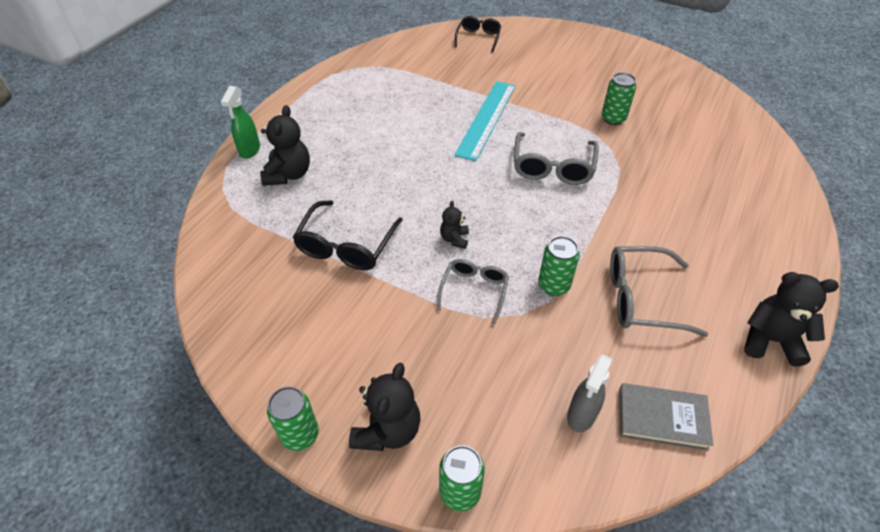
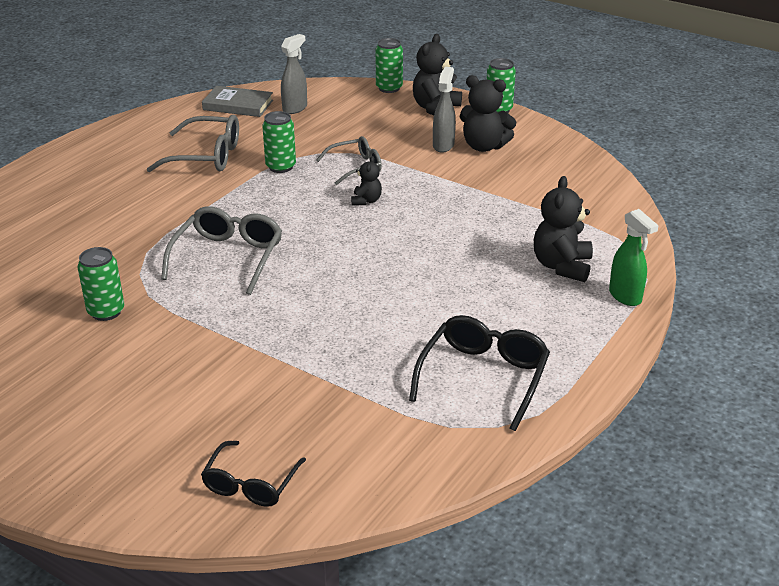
camera: 175 degrees left, 15 degrees down
(249, 150) = (625, 296): green spray bottle -> green spray bottle turned 135 degrees clockwise
(346, 246) = (479, 201): black glasses -> black glasses (483, 377)
(379, 339) = (443, 145): none -> grey spray bottle
(474, 291) = (356, 167): grey glasses -> grey glasses turned 135 degrees counterclockwise
(486, 119) = (290, 321): turquoise ruler -> none
(770, 340) = (120, 131): black teddy bear -> black teddy bear (484, 146)

